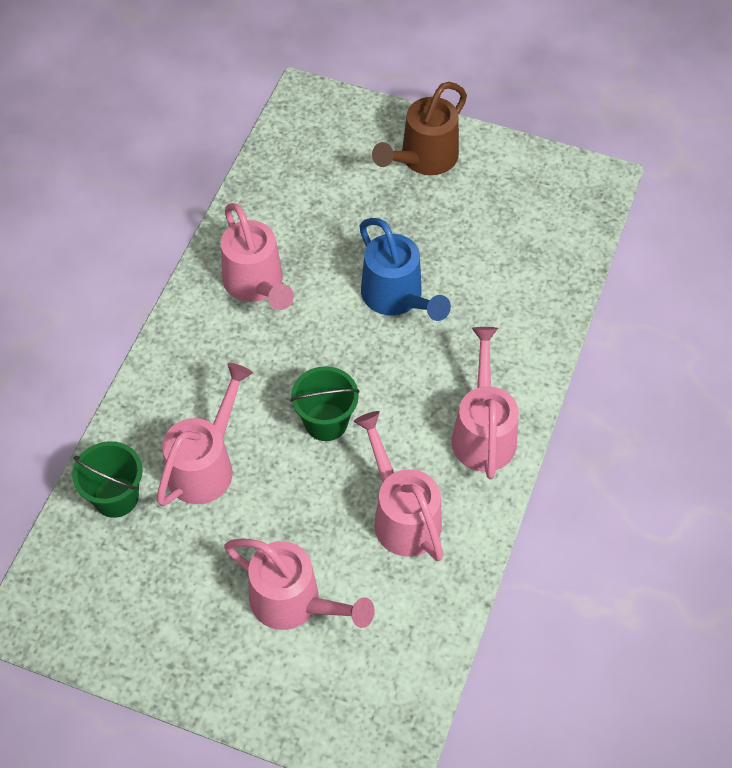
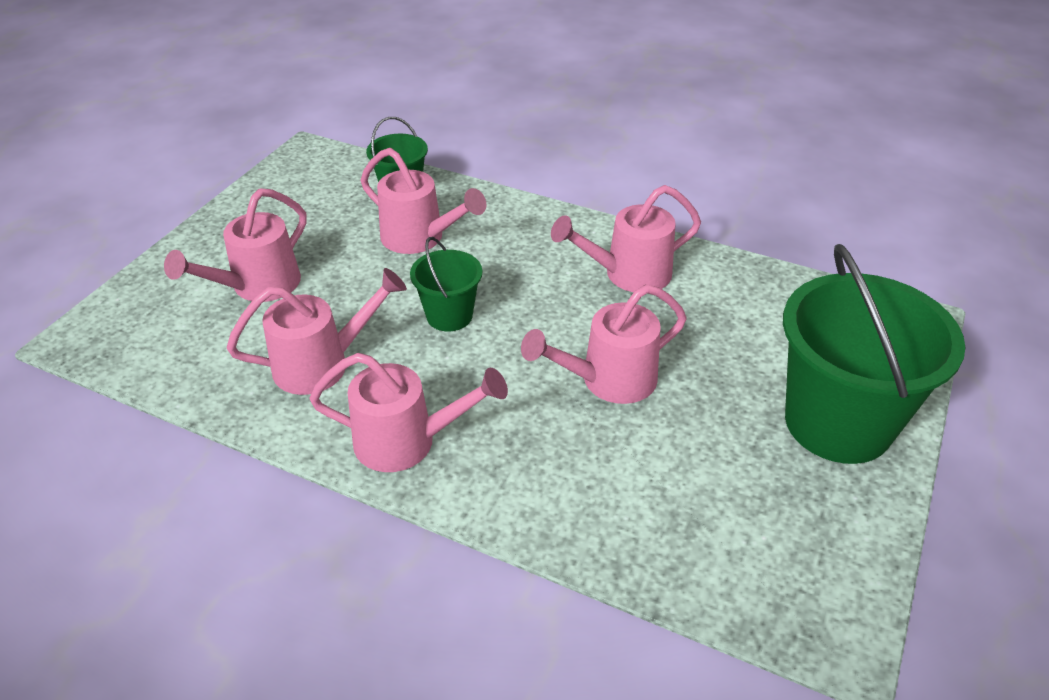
camera: 95 degrees right, 15 degrees down
(396, 298) = (608, 380): blue watering can -> pink watering can
(423, 159) = (838, 423): brown watering can -> green bucket

